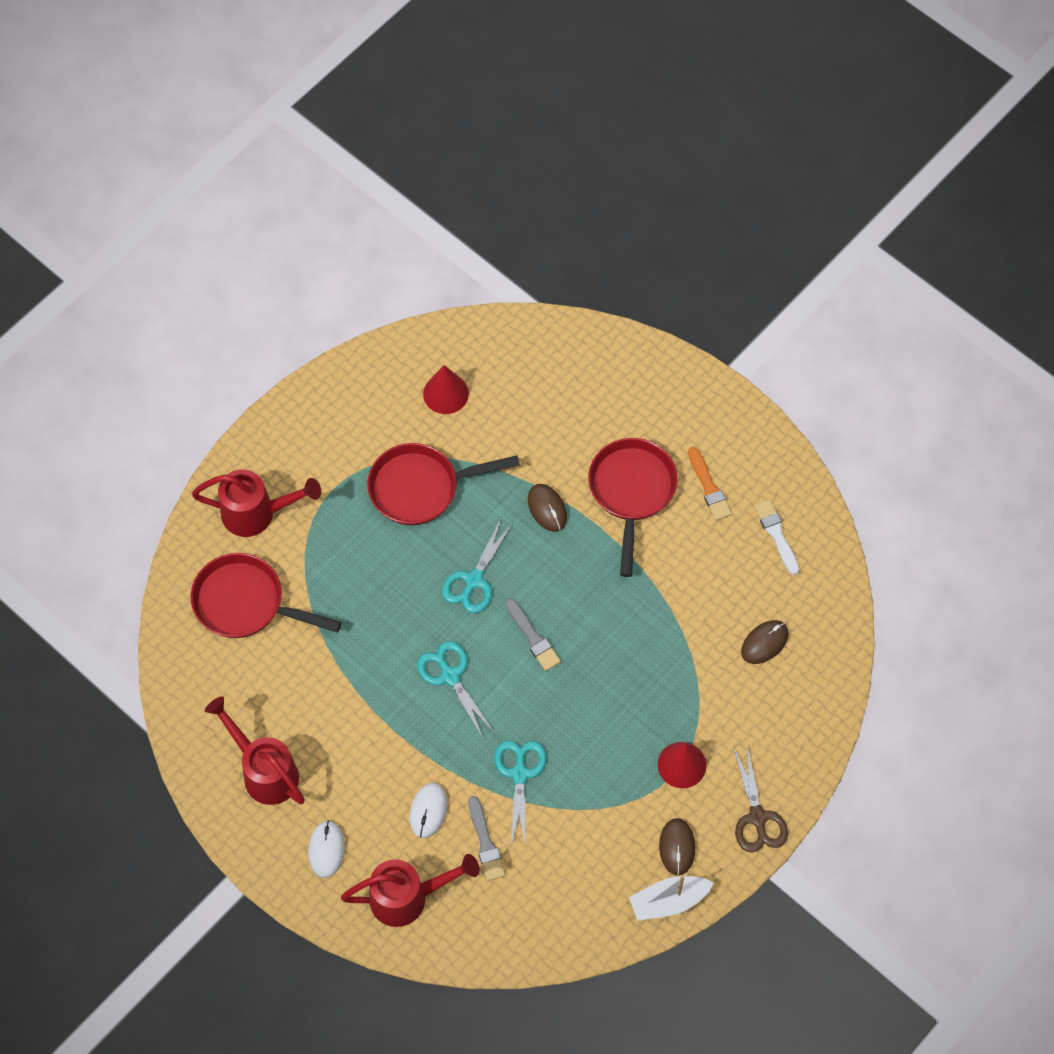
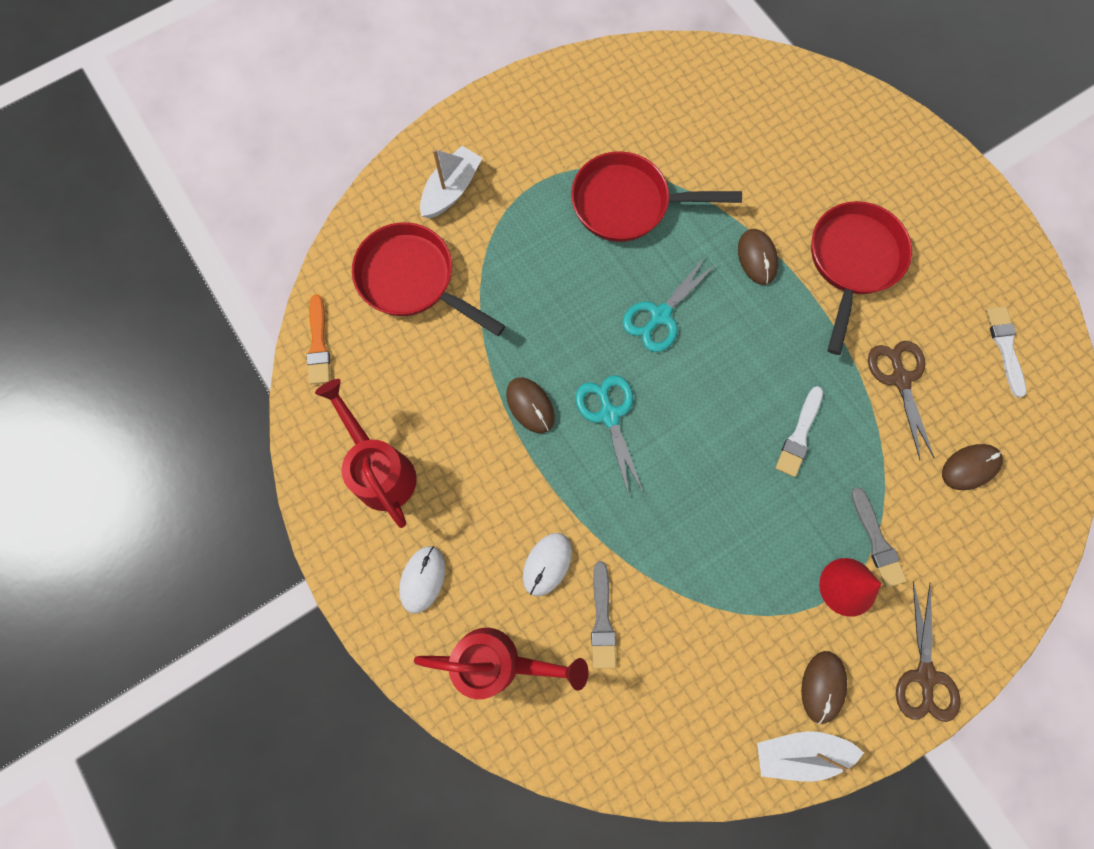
camera: 15 degrees right, 10 degrees up
(257, 513) = (451, 190): red watering can -> white boat
(380, 685) = (530, 405): none -> brown mouse
(445, 393) = (677, 113): red cone -> none
(520, 773) = (660, 547): turquoise scissors -> none
(533, 637) = (710, 394): grey brush -> grey brush (876, 541)
(616, 652) = (799, 435): none -> white brush
(692, 583) = (900, 378): none -> brown scissors
(709, 487) = (938, 277): orange brush -> orange brush (318, 344)

